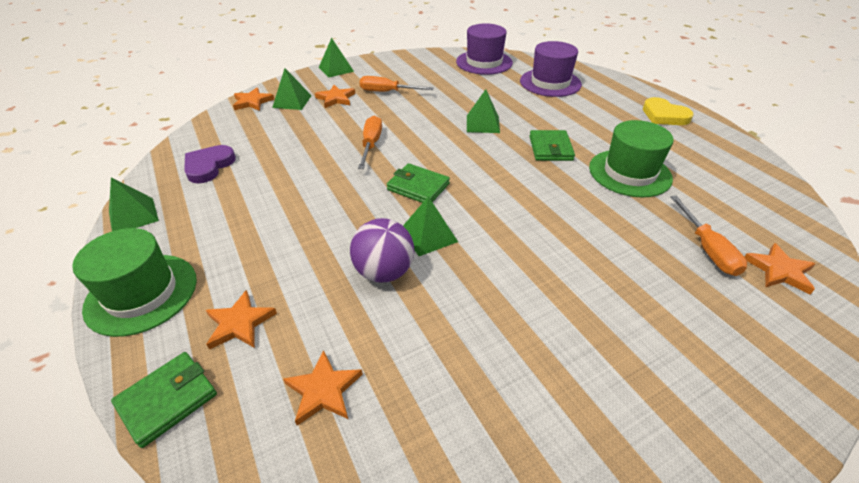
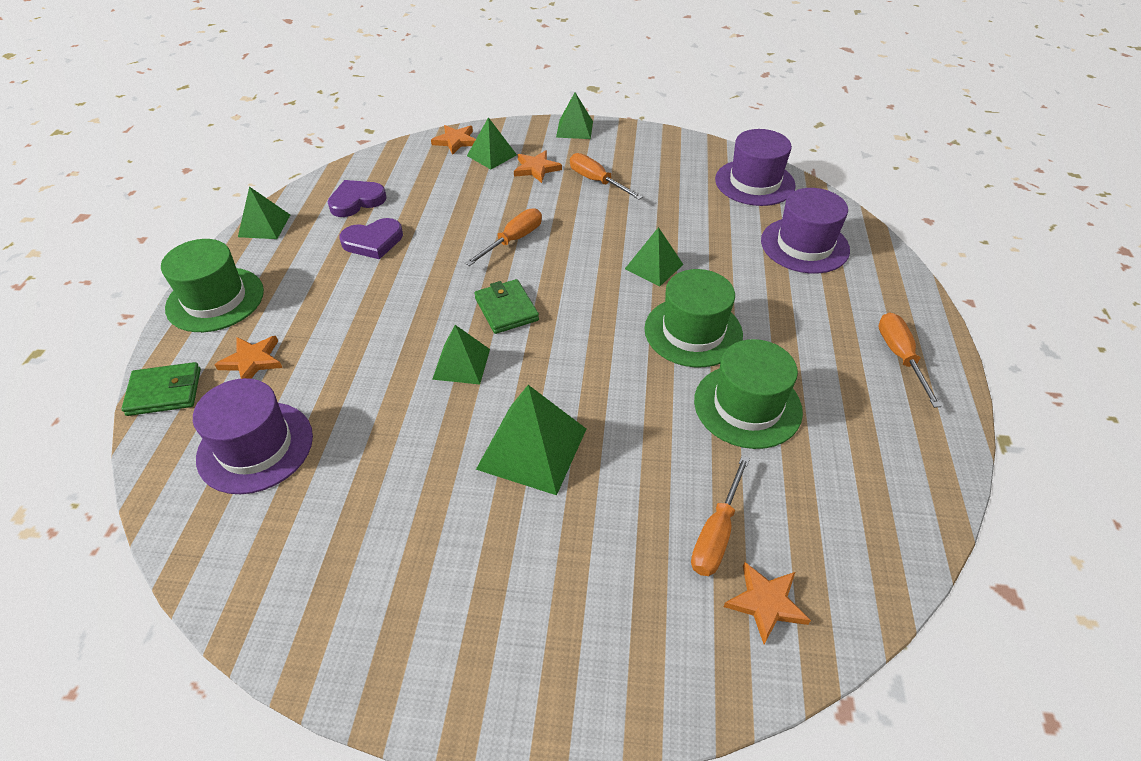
camera: 35 degrees right, 5 degrees up
(257, 187) = (373, 241): none -> purple heart
(323, 390) = (255, 447): orange star -> purple hat
(384, 272) = (390, 378): purple ball -> none
(544, 262) = (532, 448): none -> green pyramid
(550, 148) = (693, 331): green wallet -> green hat
(664, 115) = (900, 357): yellow heart -> orange screwdriver

